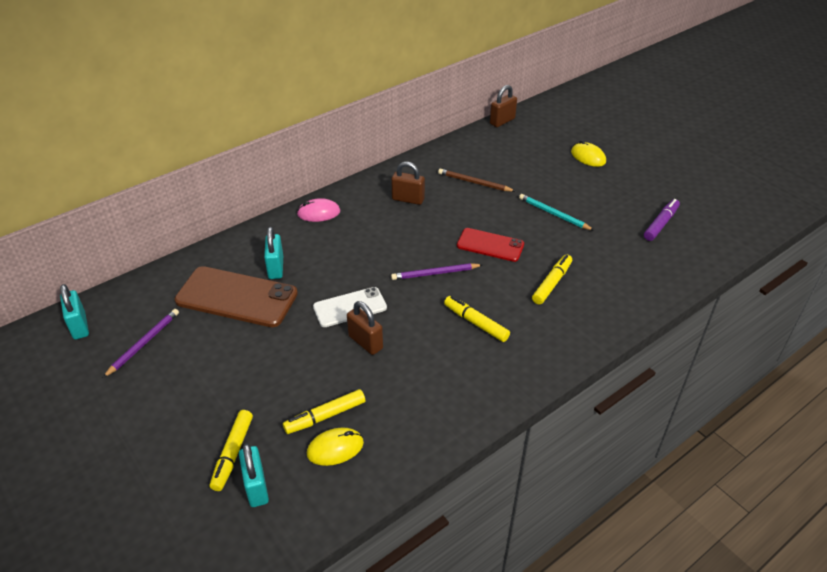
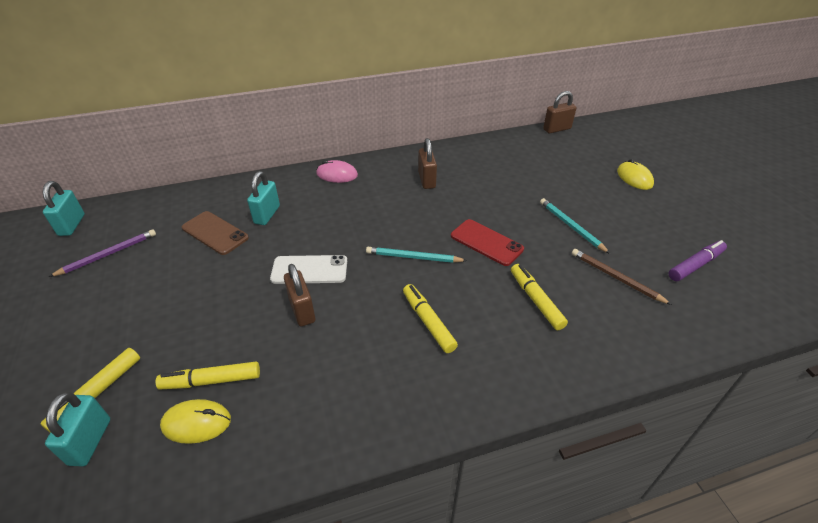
camera: 20 degrees right, 0 degrees up
(236, 297) = (215, 233): brown phone -> brown phone, size x0.60
(408, 199) = (427, 180): brown padlock -> brown padlock turned 45 degrees clockwise
(435, 273) = (413, 257): purple pencil -> turquoise pencil
(474, 183) = (501, 178): brown pencil -> brown pencil (616, 278)
(552, 283) = (536, 300): yellow marker -> yellow marker turned 75 degrees counterclockwise

